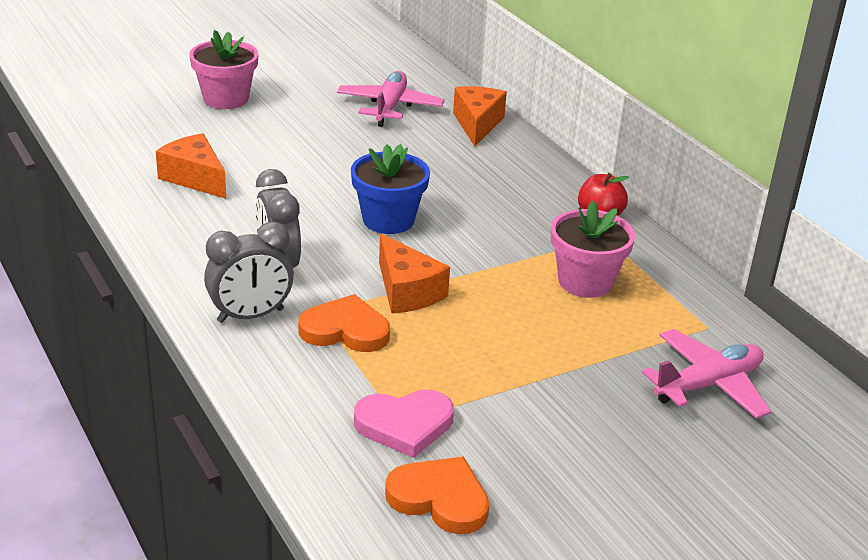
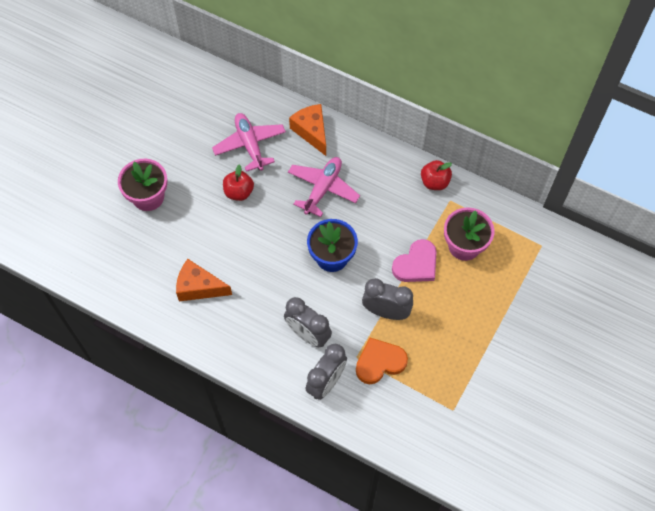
camera: 30 degrees left, 30 degrees up
(334, 132) = (239, 192): none -> red apple
(404, 425) = (457, 411): pink heart -> pink heart (416, 264)
(407, 291) = (386, 312): orange cheese -> grey clock
(440, 499) = (505, 448): orange heart -> none
(708, 385) = (566, 290): pink plane -> pink plane (323, 189)

